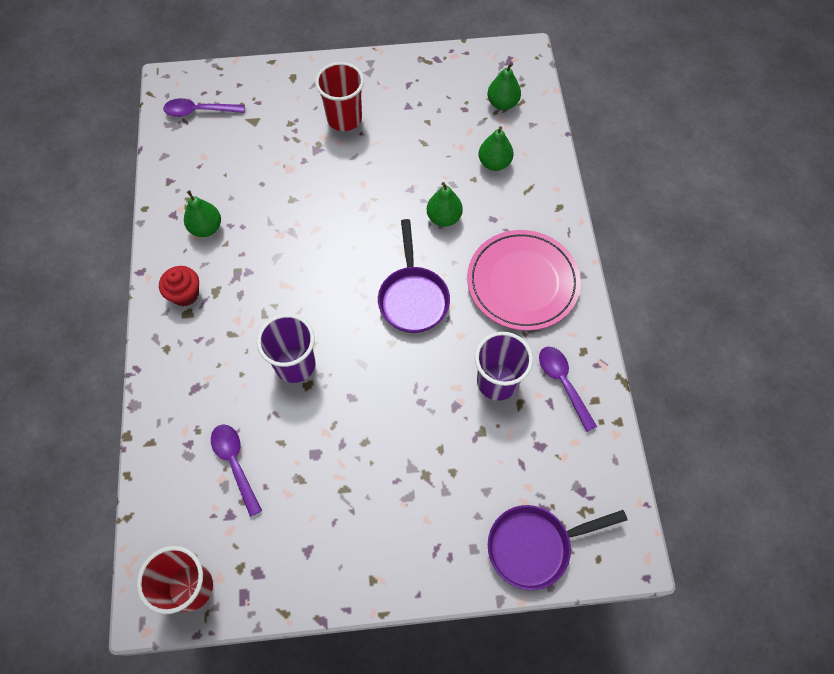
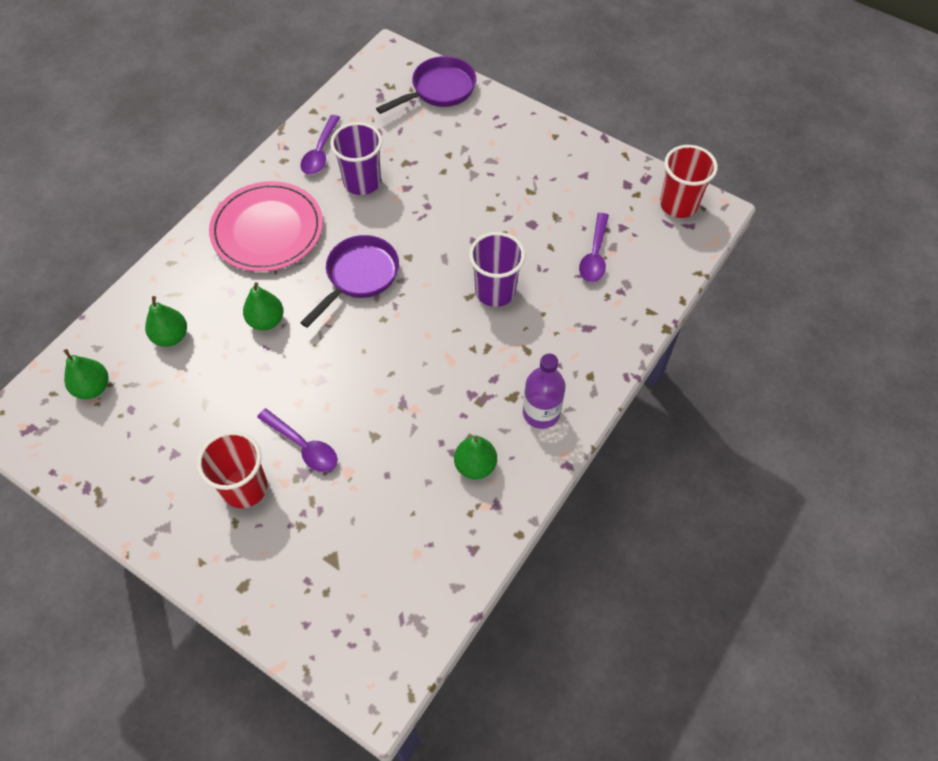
camera: 140 degrees left, 5 degrees down
(185, 294) = (541, 413): red cupcake -> purple bottle
(199, 111) = (377, 620): purple spoon -> purple spoon (303, 446)
(535, 546) = (439, 90): purple pan -> purple pan turned 60 degrees counterclockwise

